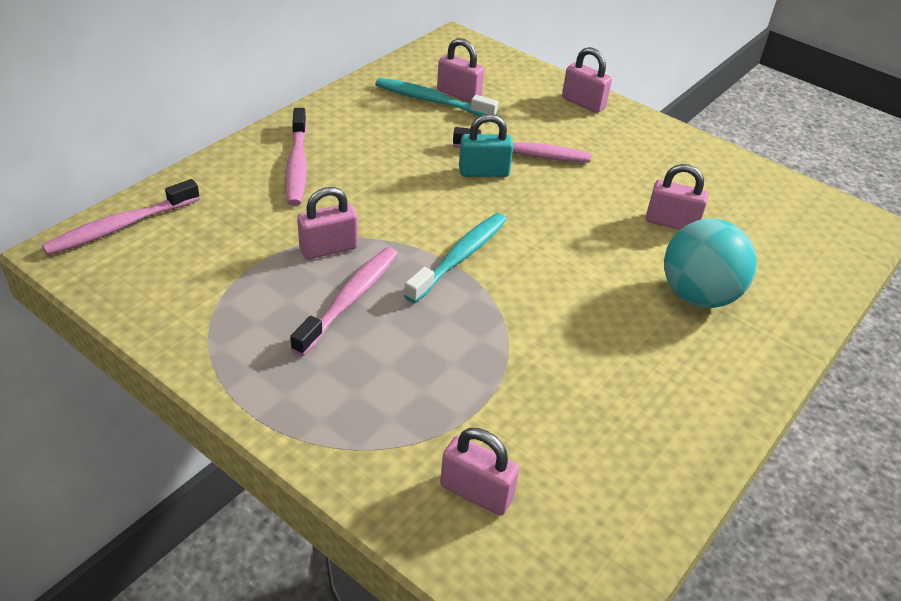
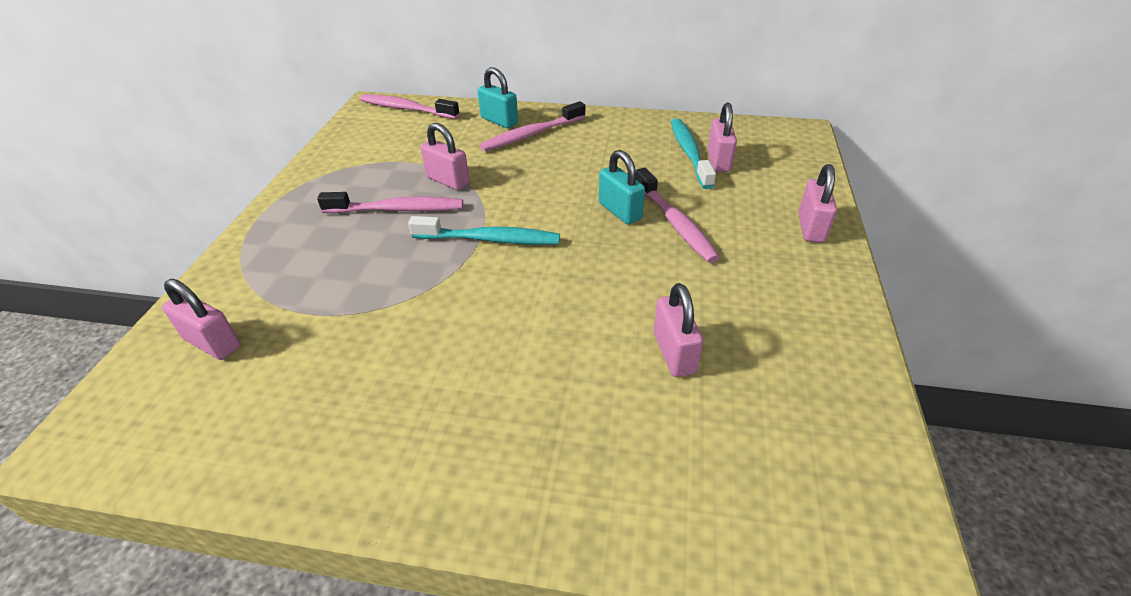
camera: 65 degrees right, 0 degrees up
(241, 173) = (499, 121): none -> turquoise padlock
(476, 492) = (212, 343): pink padlock -> pink padlock turned 60 degrees counterclockwise
(698, 295) = (564, 411): turquoise ball -> none

